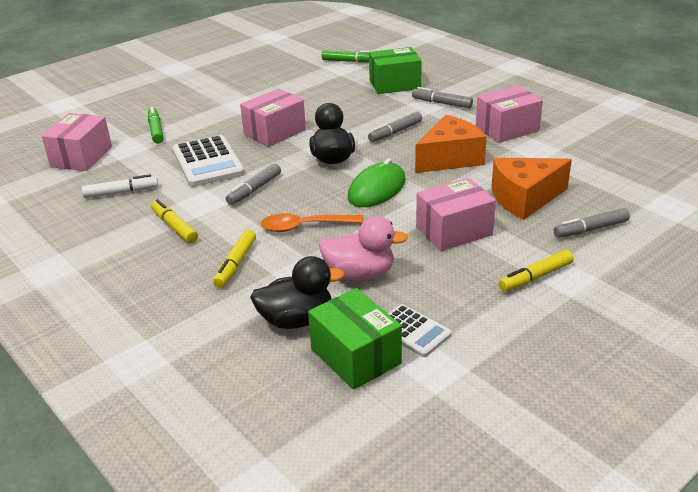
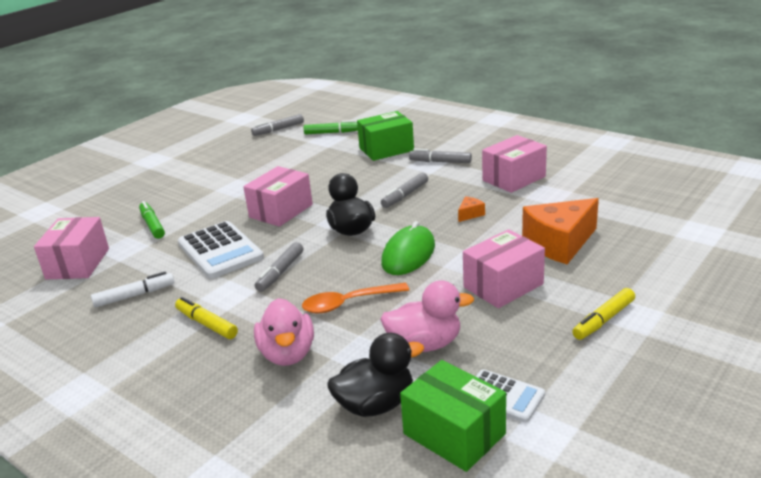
camera: 10 degrees left, 5 degrees down
(235, 264) = (287, 354): yellow marker -> pink duck
(450, 159) = (470, 214): orange cheese -> orange cheese, size x0.41
(590, 229) = (635, 264): grey marker -> grey marker (278, 130)

